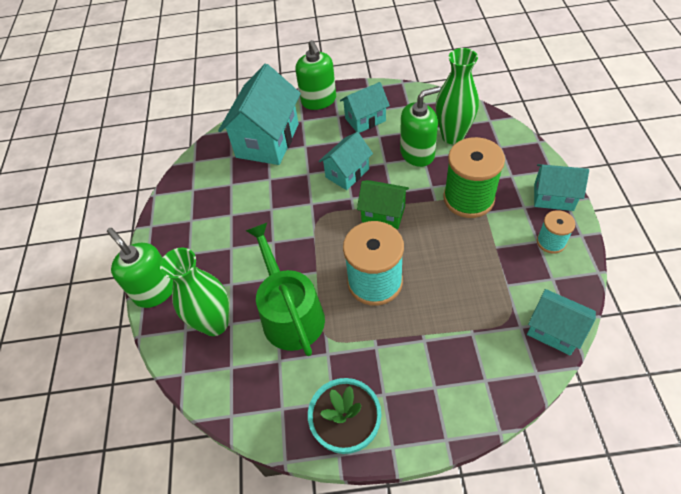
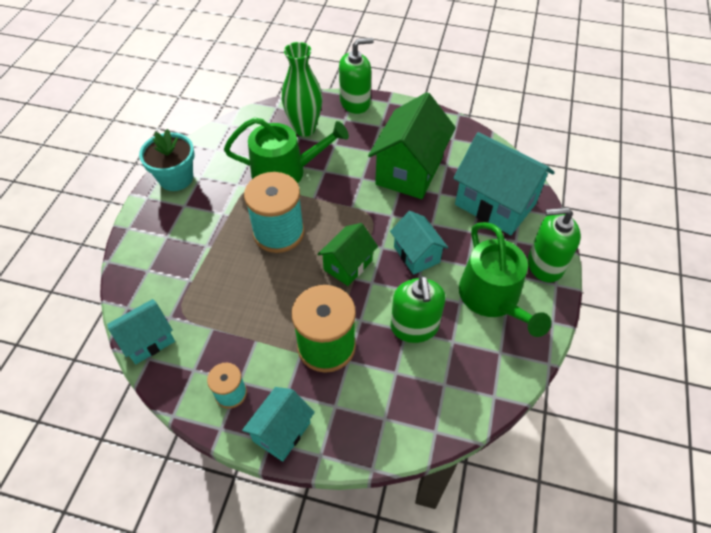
camera: 105 degrees right, 0 degrees up
(249, 208) = (409, 171): none -> green house
(365, 119) = (492, 298): turquoise house -> green watering can
(452, 136) = (425, 375): green vase -> none

